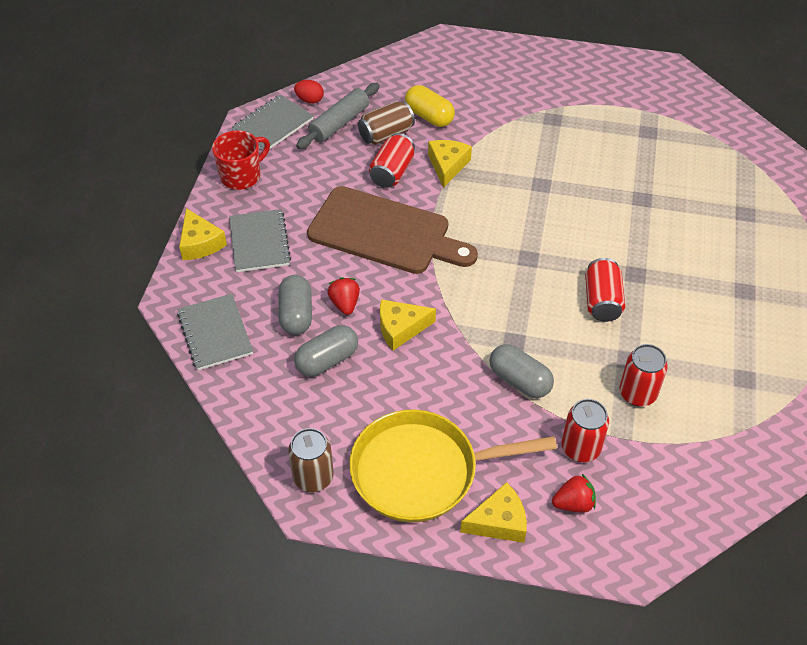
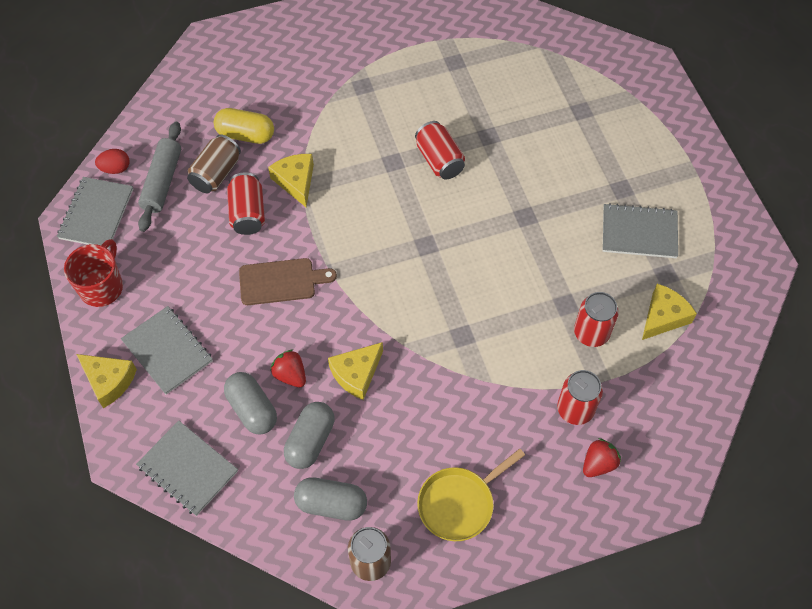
camera: 30 degrees left, 10 degrees up
(385, 232) = (281, 281): brown cutting board -> brown cutting board, size x0.55
(421, 471) = (459, 503): yellow pan -> yellow pan, size x0.62
(499, 522) = (549, 514): yellow cheese -> yellow cheese (663, 317)
(519, 380) = (489, 372): grey capsule -> grey capsule (331, 504)
(602, 301) = (513, 257): red can -> red can (439, 160)
(739, 333) = (639, 232): none -> grey notebook

